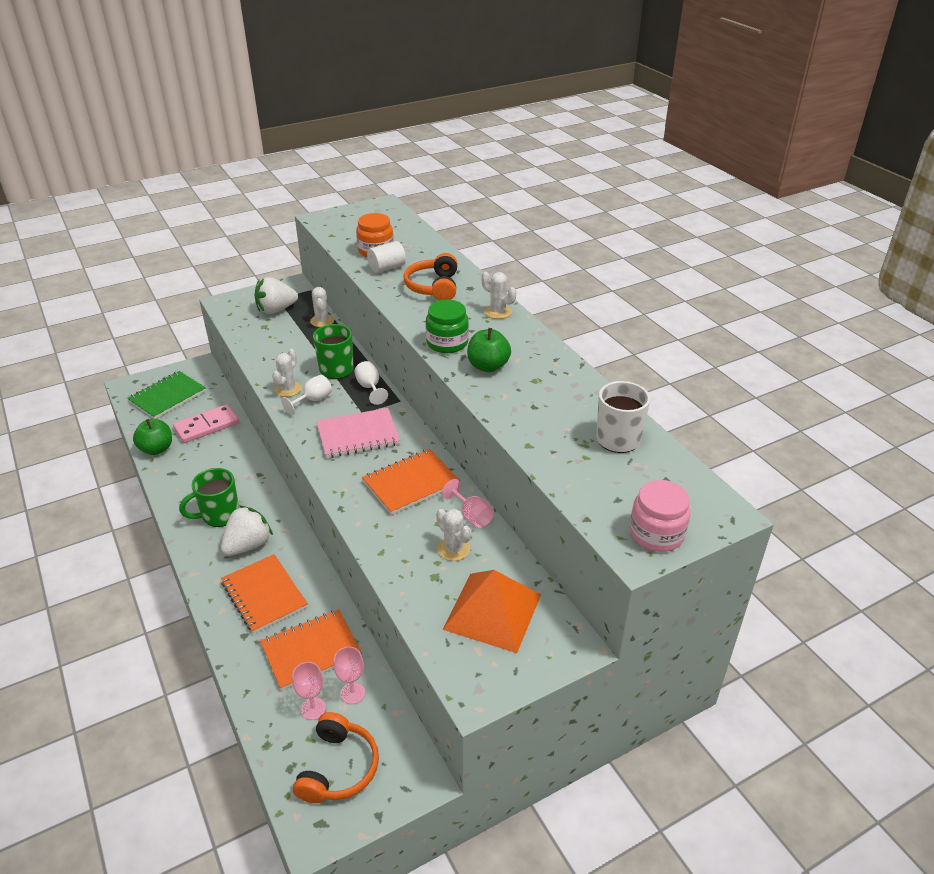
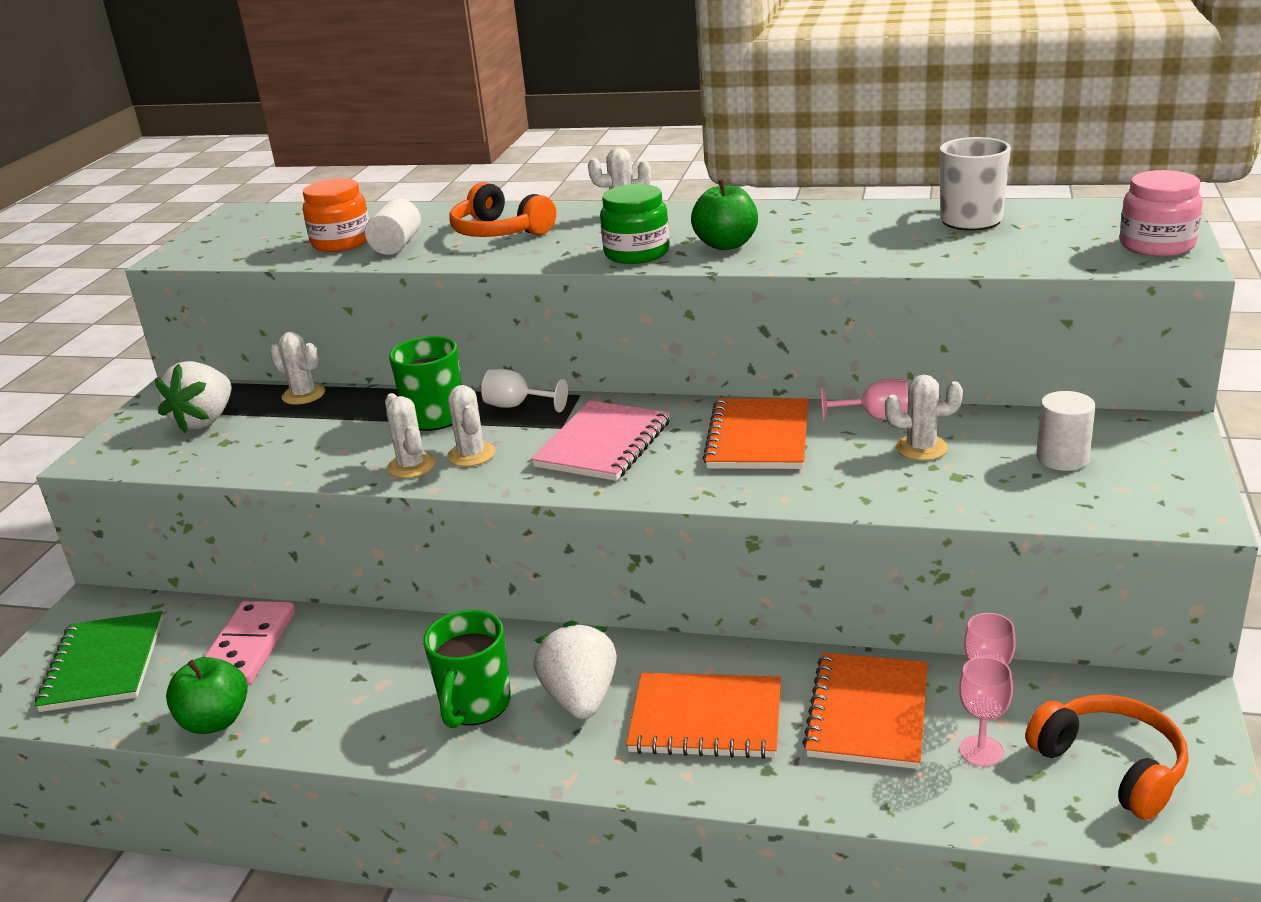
camera: 45 degrees left, 10 degrees down
(313, 400) = (471, 454): white goblet -> white cactus
(492, 611) = (1062, 458): orange pyramid -> white cylinder

